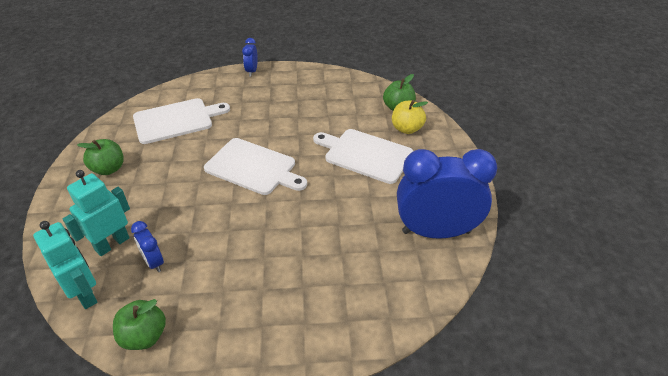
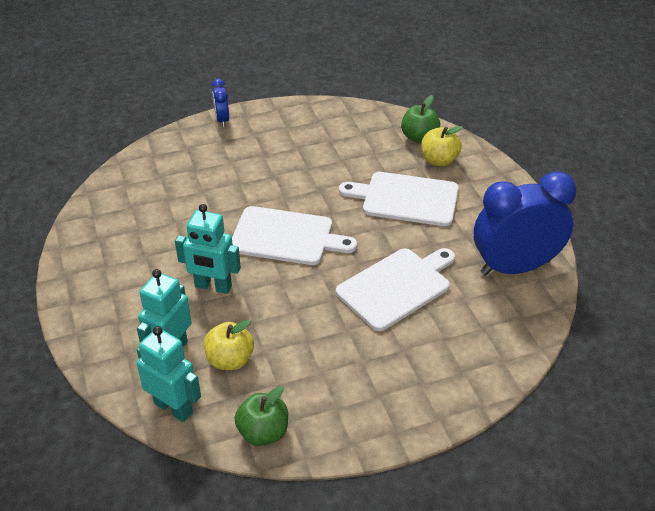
camera: 15 degrees left, 0 degrees up
(108, 169) = (114, 271): green apple -> none
(153, 262) = (230, 360): blue clock -> yellow apple
(175, 196) = (213, 286): none -> turquoise robot
(176, 120) = (162, 198): white cutting board -> white cutting board (396, 287)

